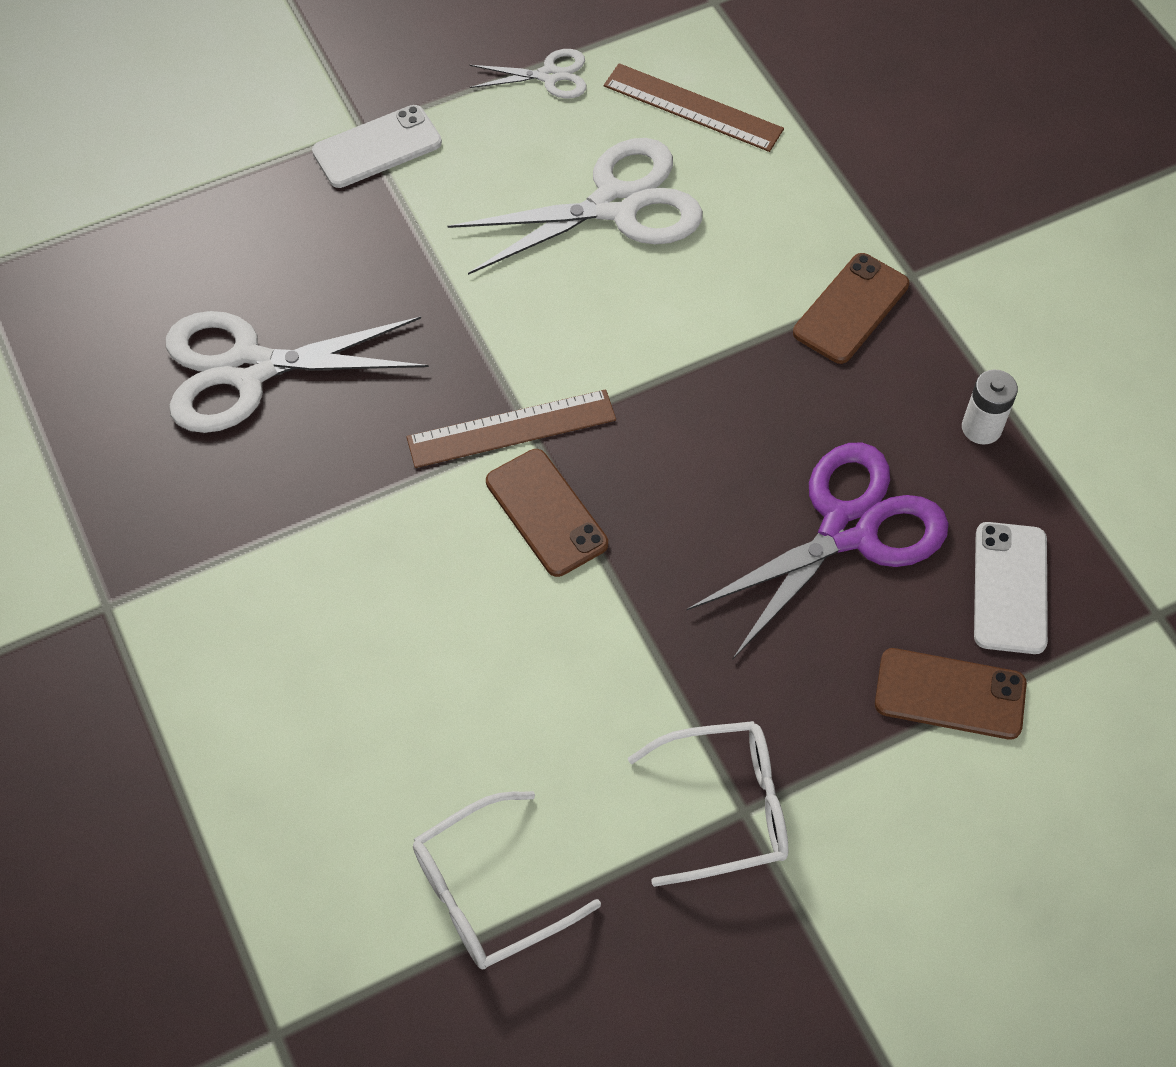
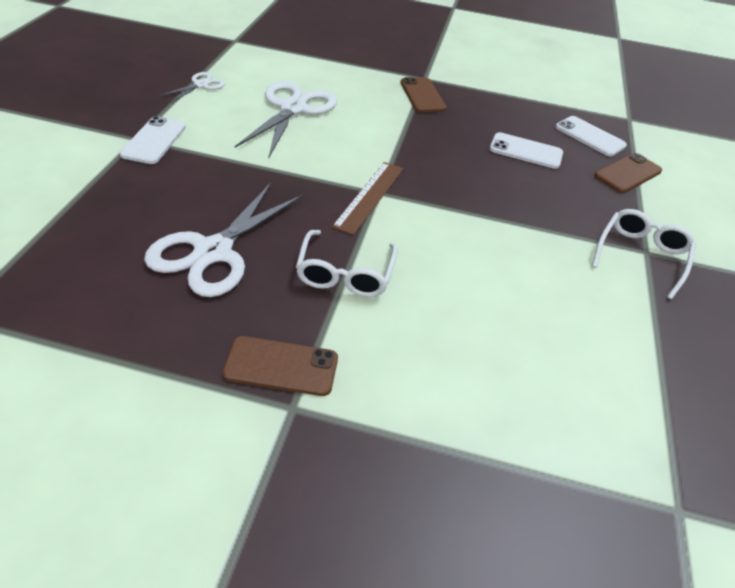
camera: 55 degrees left, 15 degrees down
(490, 891) = (636, 357): white glasses -> white glasses (345, 273)
(546, 513) = (428, 213): brown phone -> brown phone (281, 366)
(693, 107) = (275, 70): brown ruler -> none
(848, 529) = (526, 151): purple scissors -> white phone
(981, 428) = (511, 103): white battery -> none

